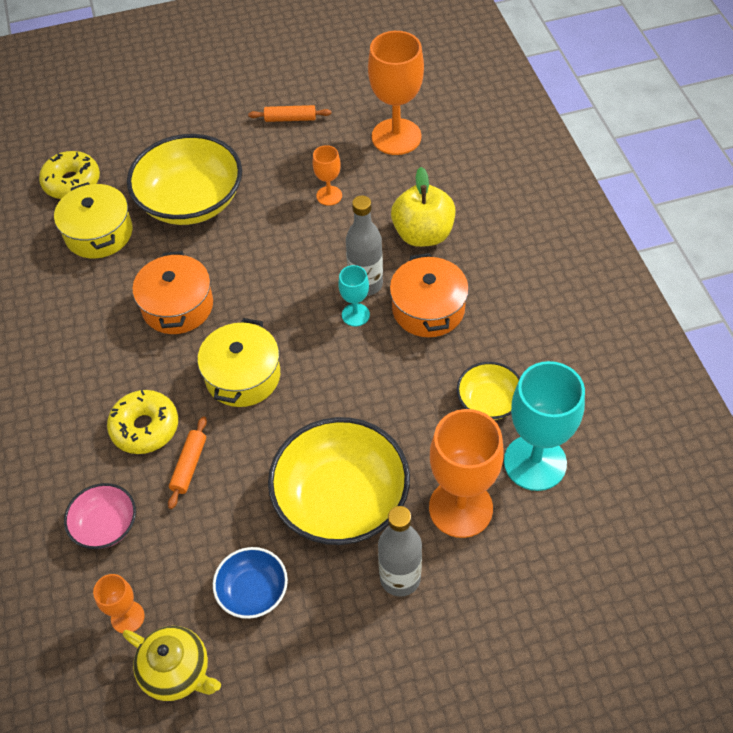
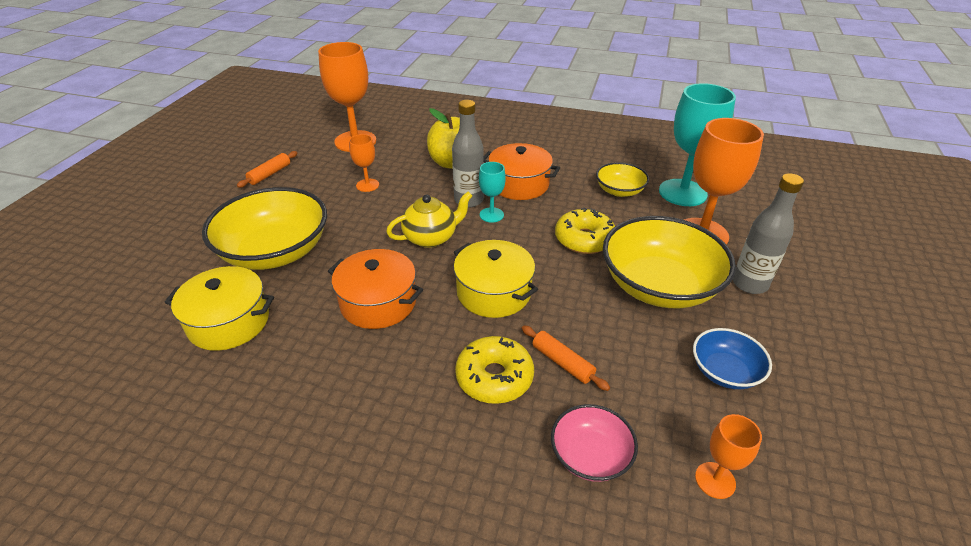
camera: 60 degrees left, 15 degrees down
(72, 182) = (140, 317): yellow donut -> yellow donut (584, 239)
(177, 672) = (796, 462): yellow teapot -> yellow teapot (431, 237)

